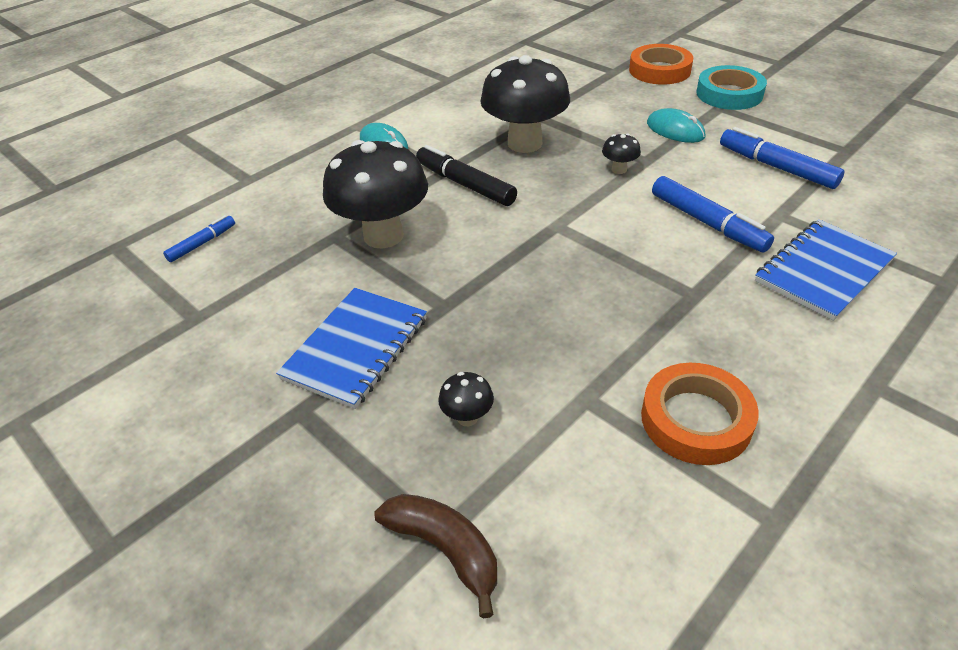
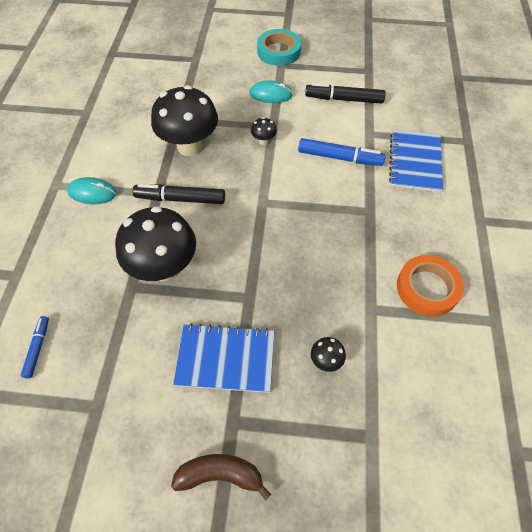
camera: 40 degrees left, 15 degrees up
(356, 348) = (225, 359): blue notebook -> blue notebook turned 75 degrees counterclockwise
(445, 549) = (381, 442): brown banana -> brown banana (220, 475)
(659, 70) = (223, 47): orange tape -> none
(777, 167) = (344, 99): blue marker -> black marker

